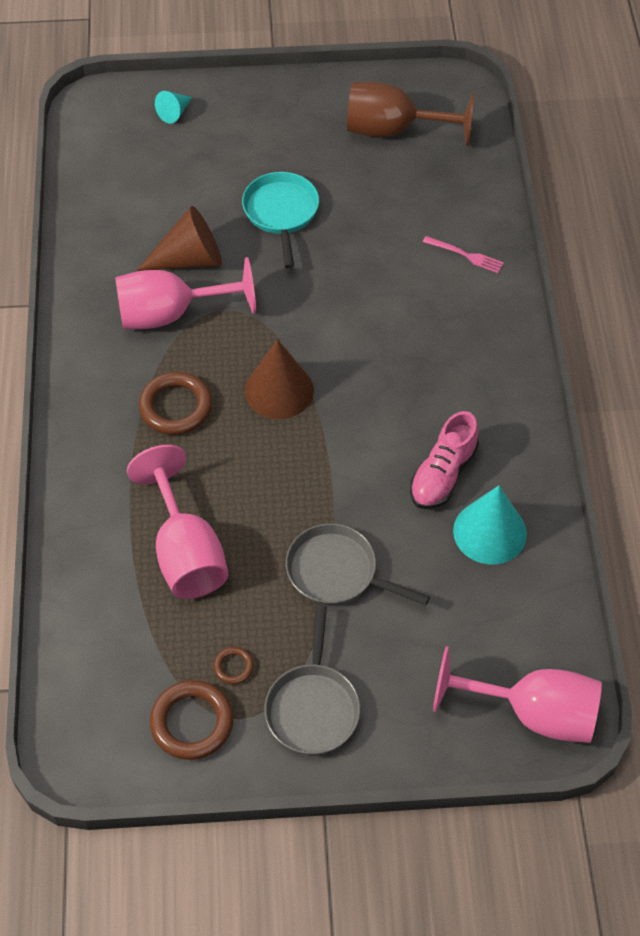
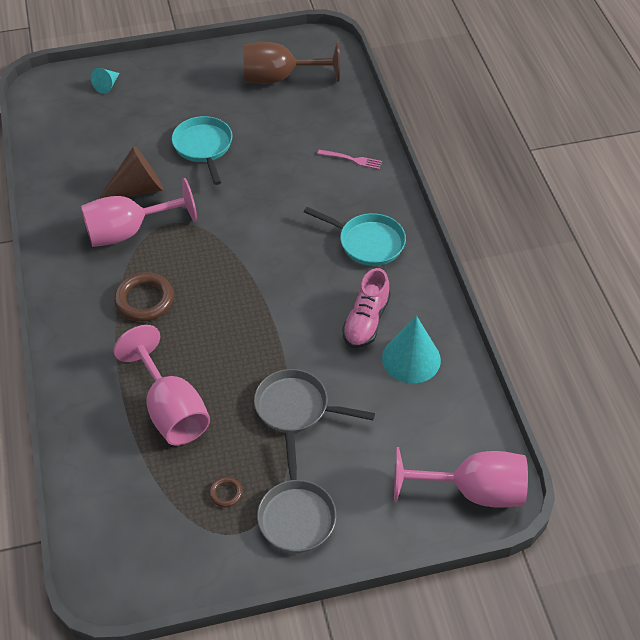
camera: 10 degrees left, 5 degrees down
(192, 722) = (199, 543): brown ring -> none
(279, 390) = (225, 276): brown cone -> none
(464, 370) = (367, 242): none -> turquoise pan

